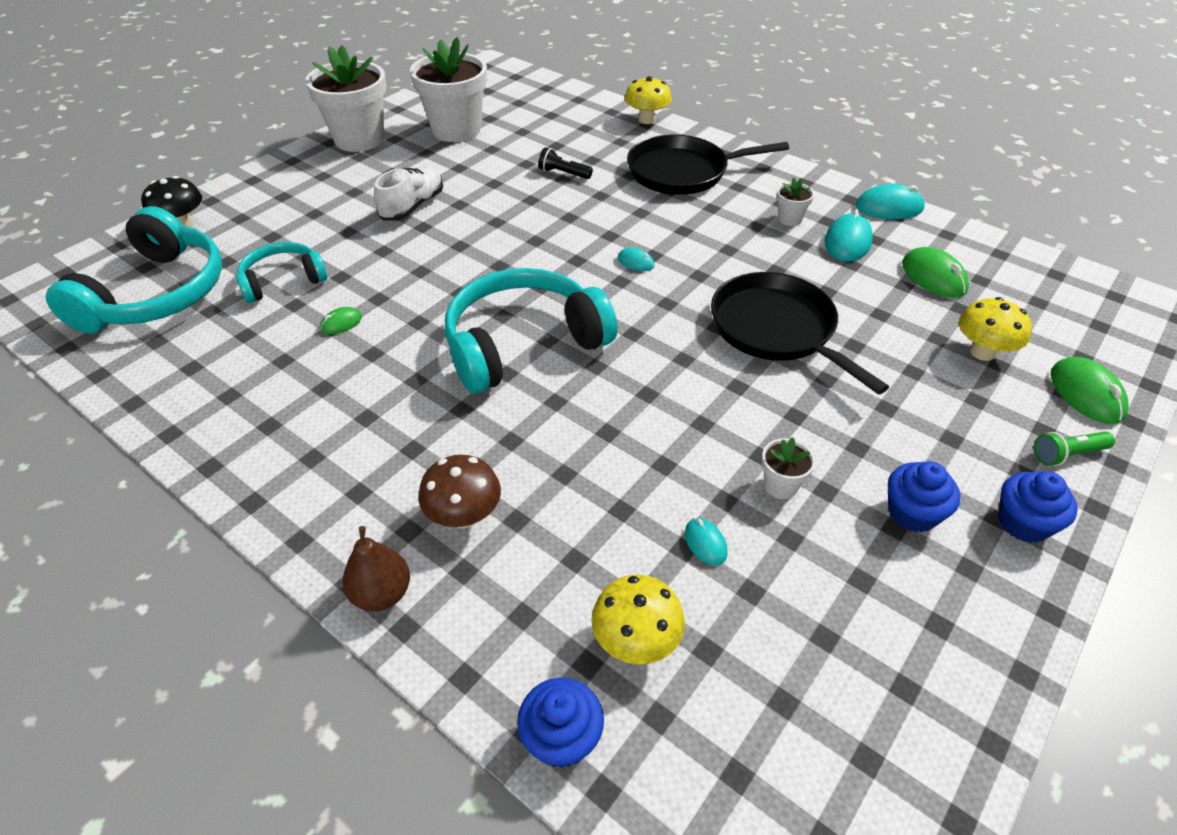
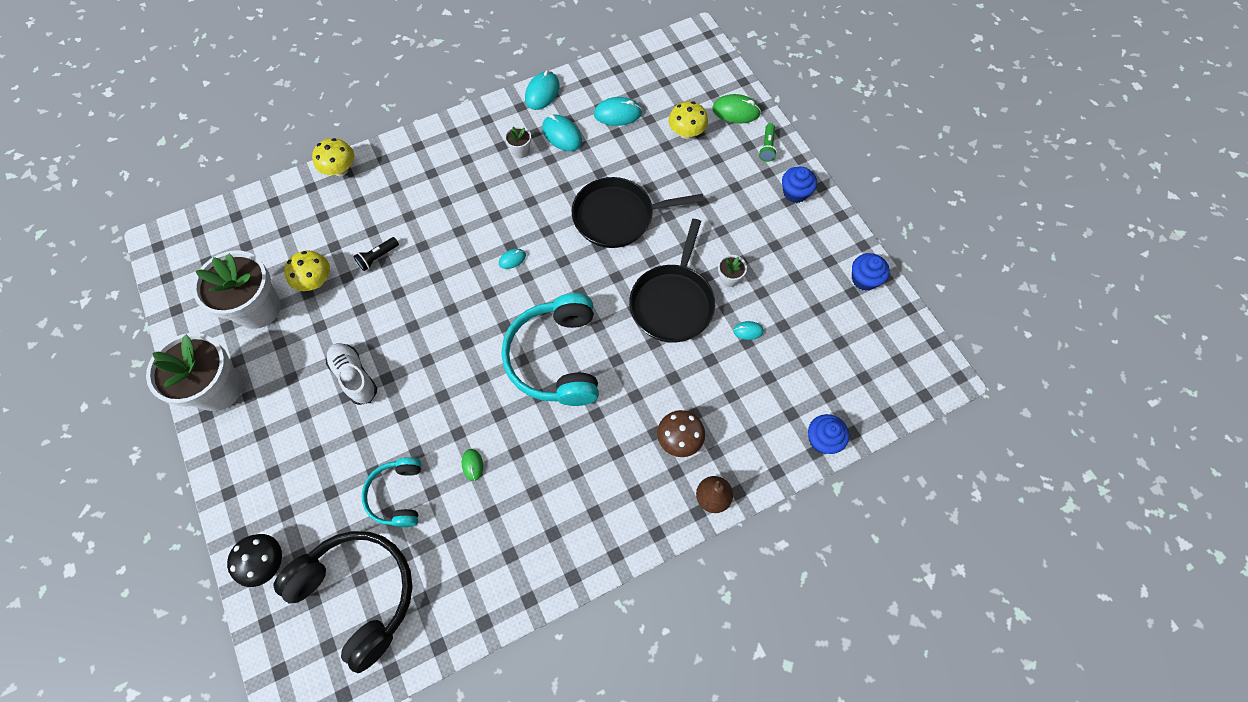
camera: 65 degrees left, 20 degrees up
(156, 294) = (358, 594): turquoise headphones -> black headphones
(636, 641) = (788, 388): yellow mushroom -> yellow mushroom (316, 281)
(682, 172) = (427, 182): black pan -> black pan (673, 303)
(912, 513) = (770, 233): blue cupcake -> blue cupcake (864, 279)
(933, 277) = (617, 114): green mouse -> turquoise mouse

